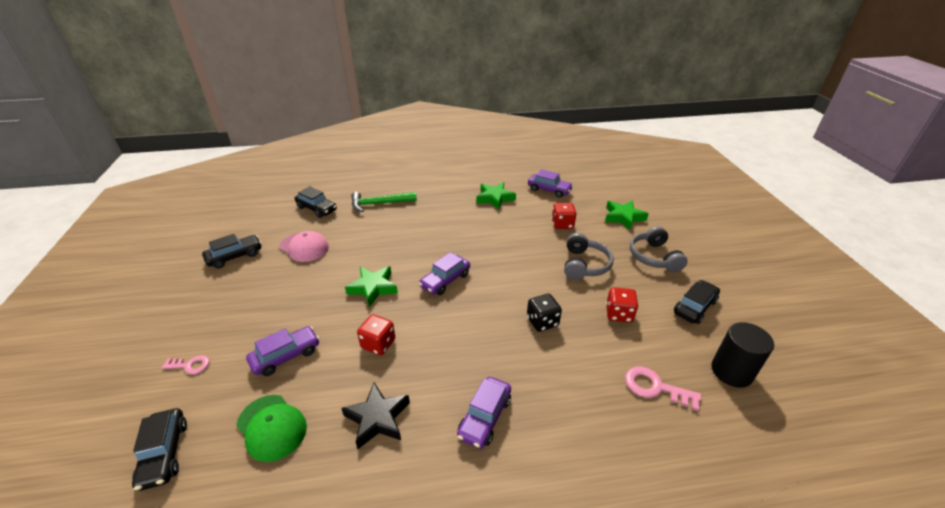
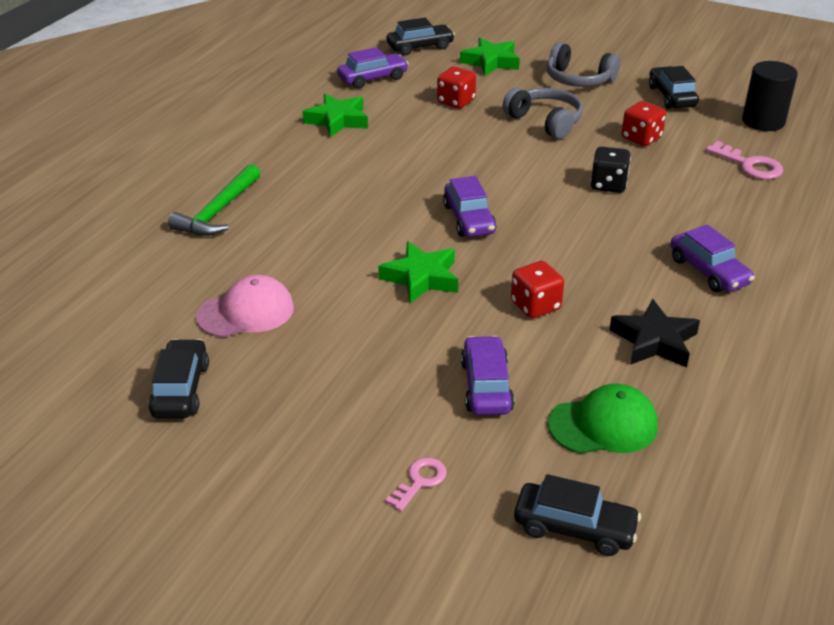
camera: 55 degrees left, 0 degrees up
(317, 209) = (147, 273): black car -> black car (420, 47)
(655, 387) = (749, 165): pink key -> pink key turned 105 degrees counterclockwise

